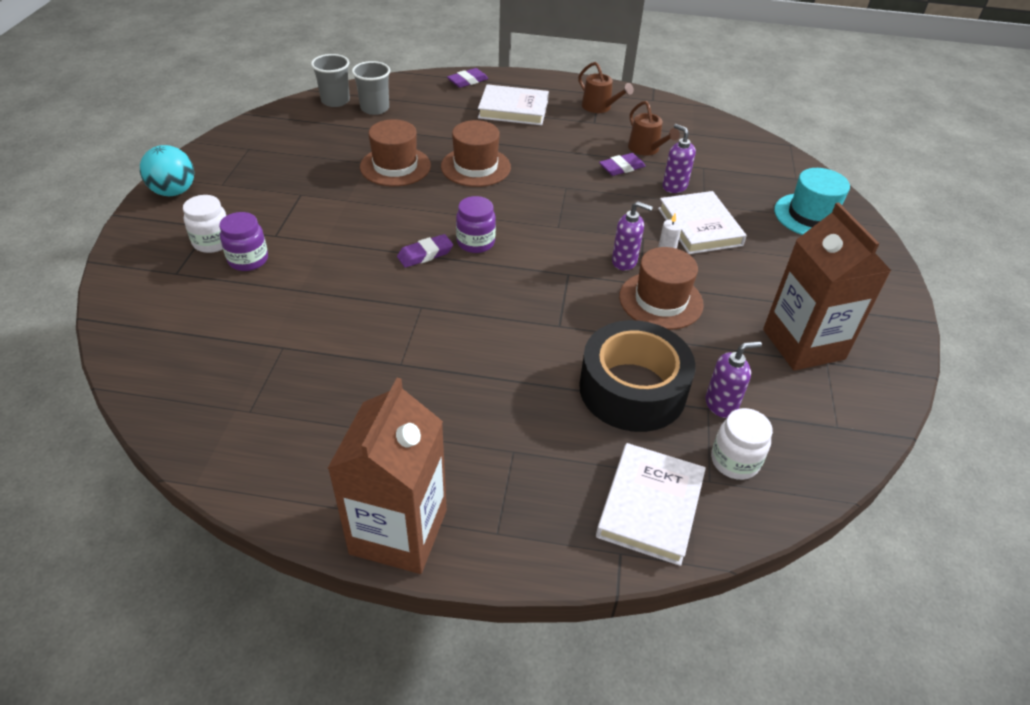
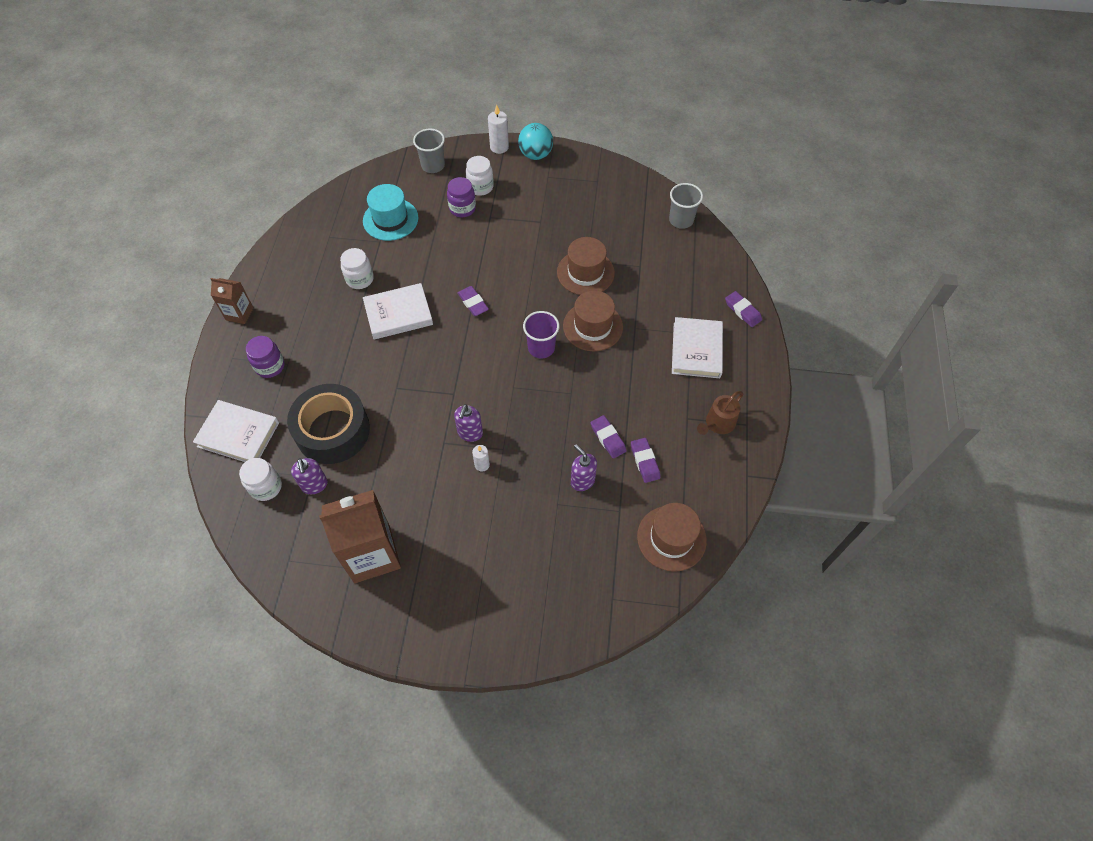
camera: 90 degrees right, 15 degrees up
(139, 222) = (499, 147): none -> white candle
(356, 368) = (360, 279): none -> white jar
(375, 108) = (674, 248): grey cup -> grey cup (433, 165)
(398, 531) = (239, 314): brown carton -> brown carton, size x0.52
(475, 242) = (488, 332): purple jar -> purple jar (270, 366)
(502, 203) = (541, 348): none -> purple cup
(646, 149) = (644, 461): brown watering can -> purple eraser
(661, 300) = (423, 456): brown hat -> brown hat (671, 538)
(674, 186) = (582, 481): purple soap dispenser -> purple soap dispenser turned 90 degrees counterclockwise
(699, 227) = (521, 495): white book -> white book (398, 314)
(811, 216) = (547, 599): turquoise hat -> turquoise hat (390, 219)

